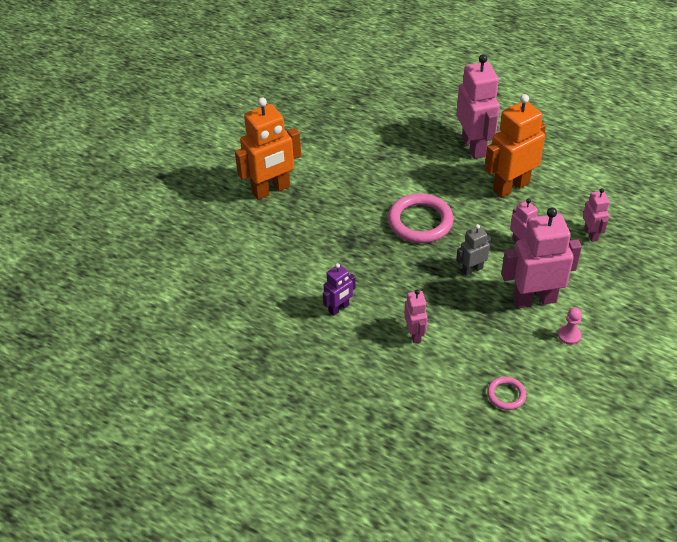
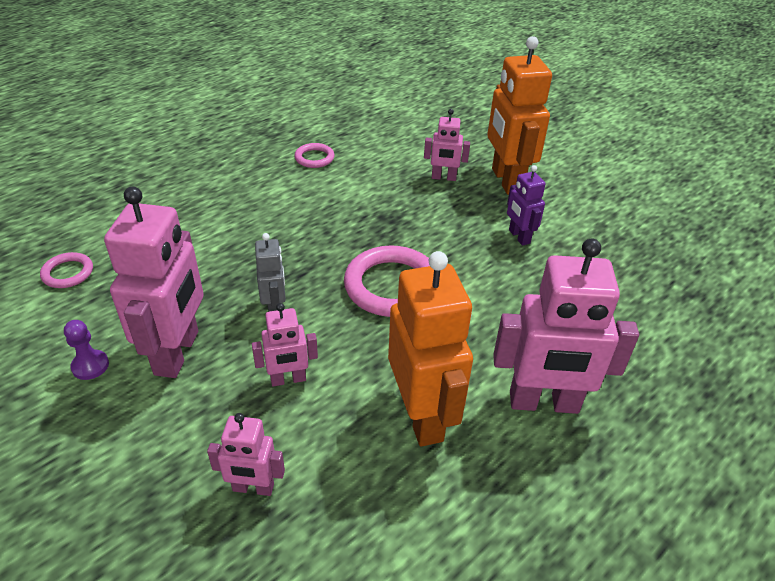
camera: 105 degrees right, 5 degrees down
(289, 308) = (314, 158): none -> pink ring
(339, 308) = (290, 187): purple robot -> purple robot (519, 237)
(415, 334) = (212, 229): pink robot -> pink robot (443, 178)
(569, 335) = (90, 366): pink pawn -> purple pawn

